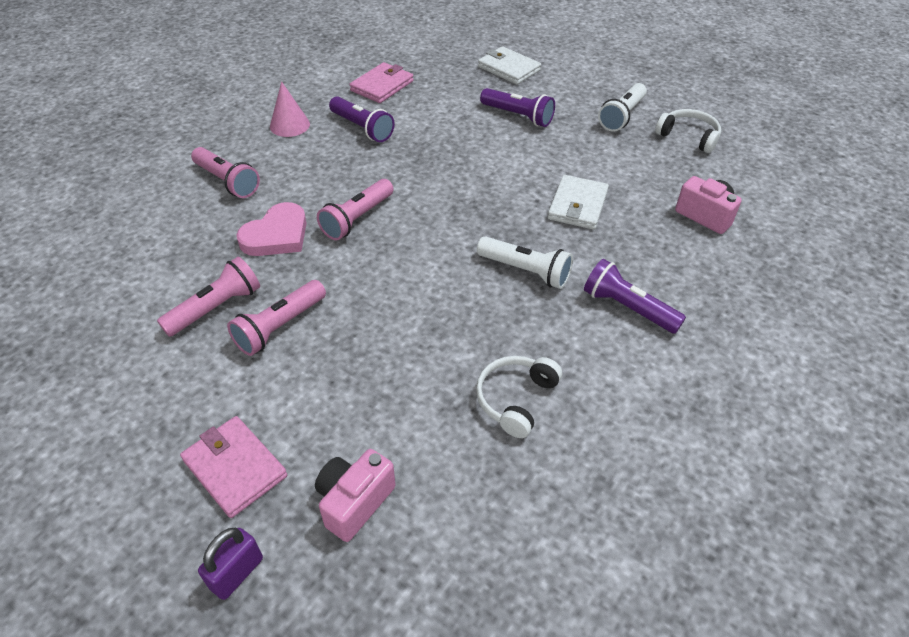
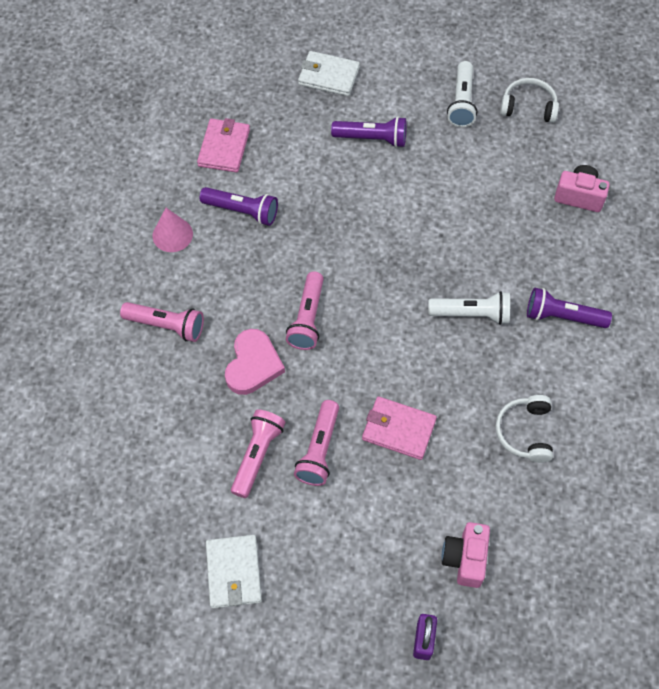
camera: 25 degrees left, 15 degrees up
(234, 468) = (370, 574): pink wallet -> pink wallet (398, 429)
(577, 205) = (476, 227): white wallet -> white wallet (234, 572)

